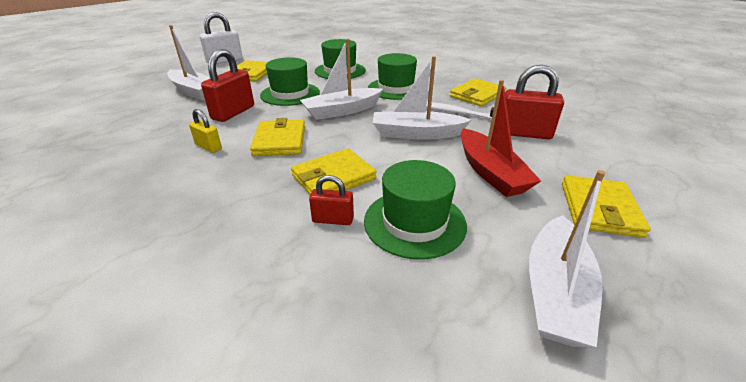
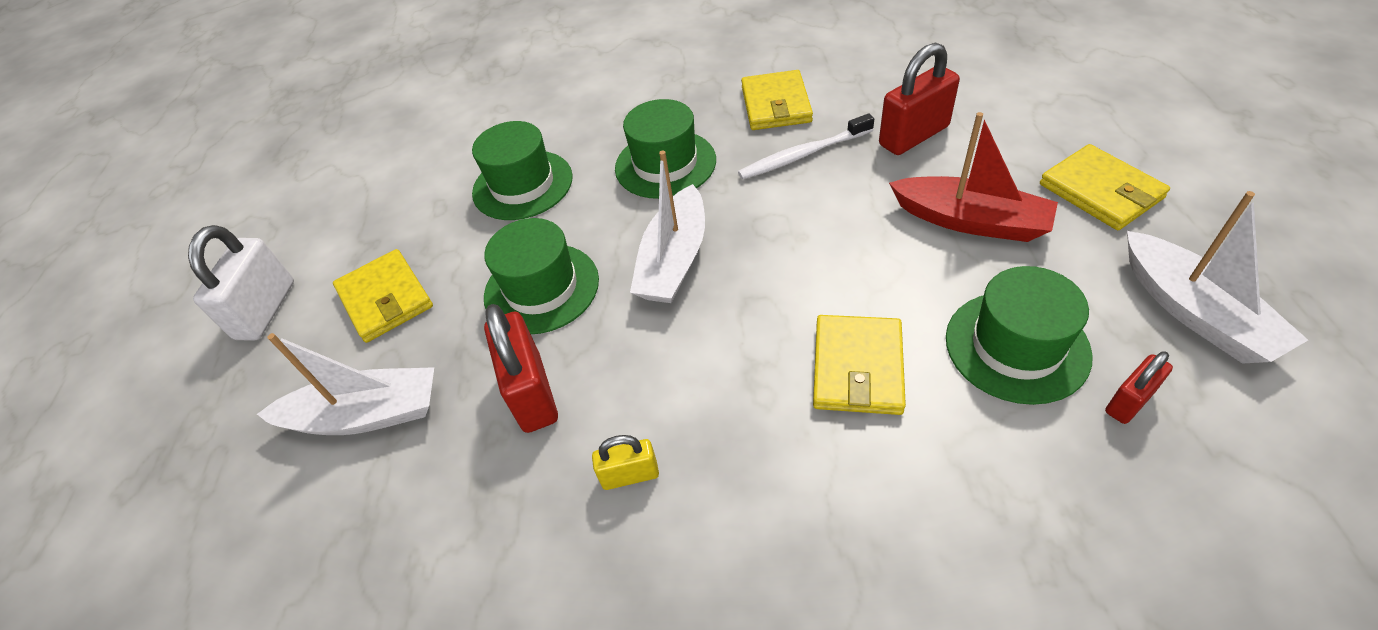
camera: 40 degrees left, 15 degrees up
(280, 141) = (697, 376): yellow wallet -> none
(333, 220) = (955, 418): red padlock -> red padlock (1129, 402)
(416, 134) = (821, 225): white boat -> none

